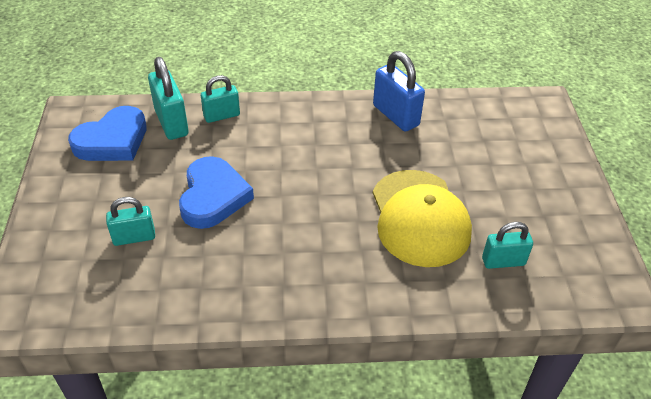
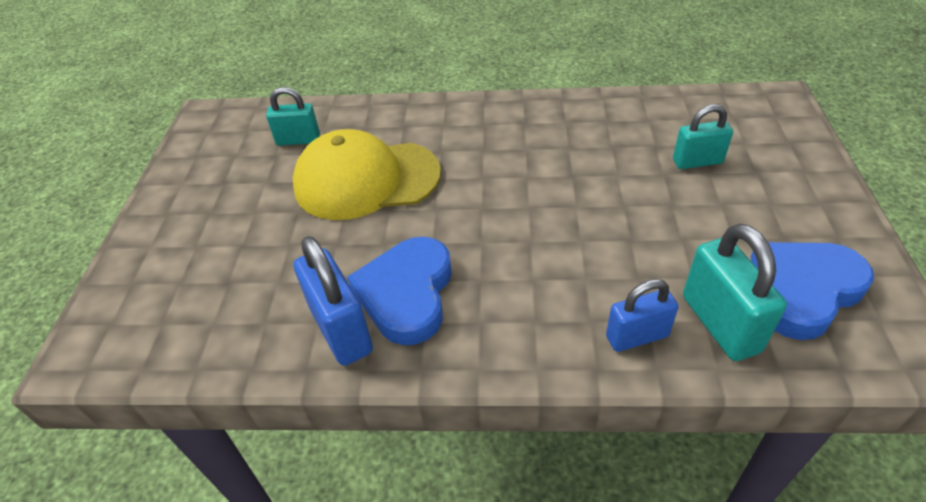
camera: 170 degrees left, 0 degrees up
(213, 196) = (617, 205): blue heart -> blue heart (407, 294)
(221, 116) = (637, 336): turquoise padlock -> blue padlock
(419, 218) = (366, 180): yellow cap -> yellow cap turned 90 degrees counterclockwise

